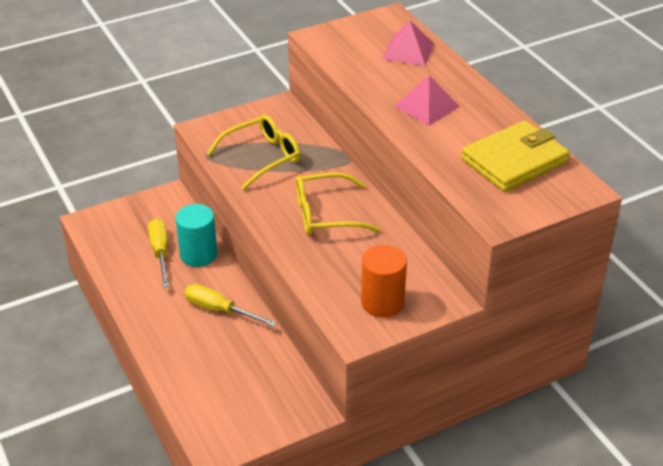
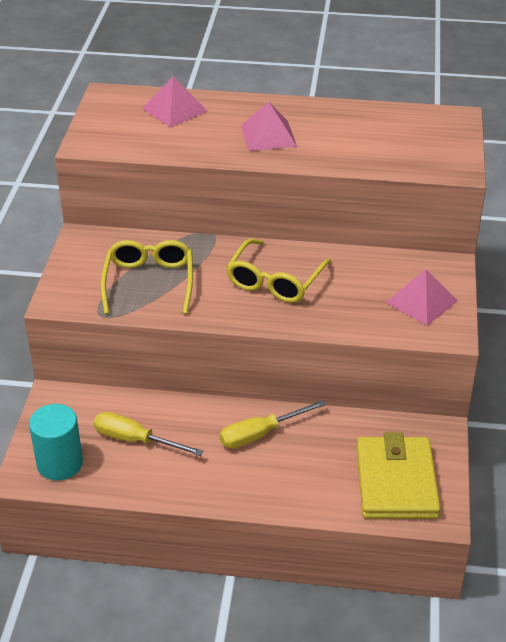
camera: 55 degrees left, 0 degrees up
(198, 254) = (167, 414): turquoise cylinder -> turquoise cylinder (60, 463)
(382, 302) = (421, 301): orange cylinder -> pink pyramid
(514, 161) = (389, 129): yellow wallet -> yellow wallet (396, 482)

